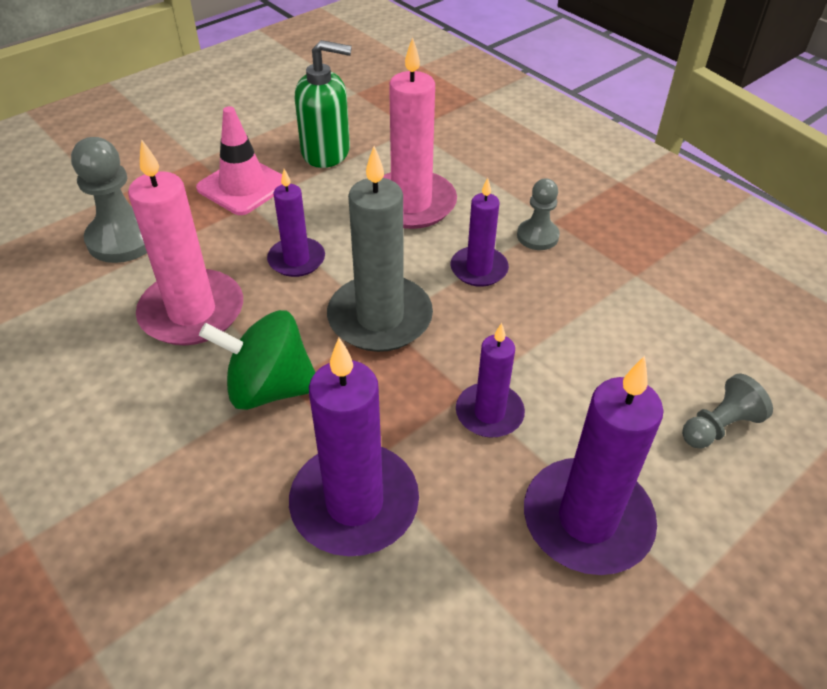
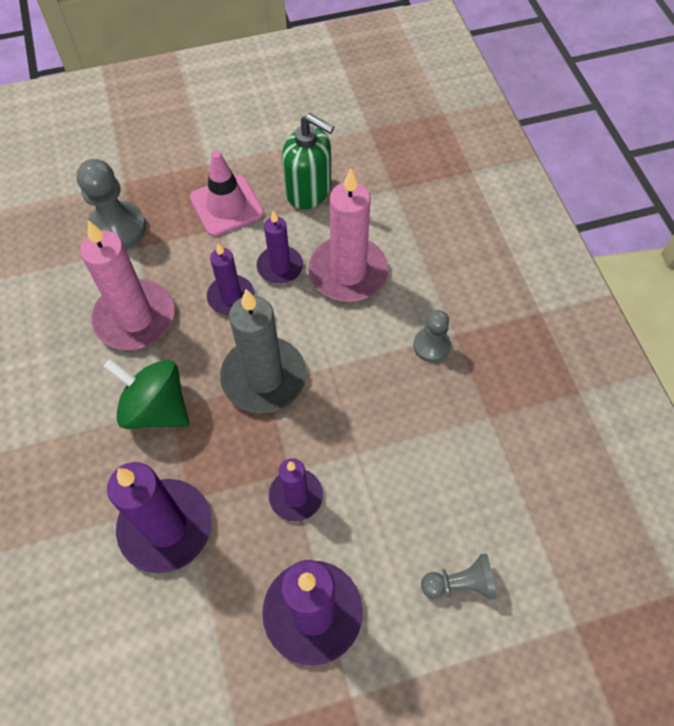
camera: 25 degrees right, 15 degrees up
(479, 269) = (364, 360): purple candle -> purple candle (280, 267)

